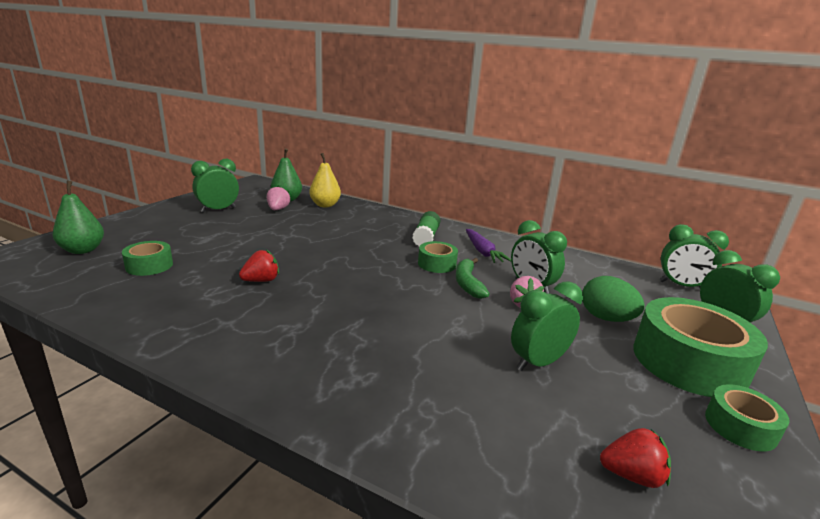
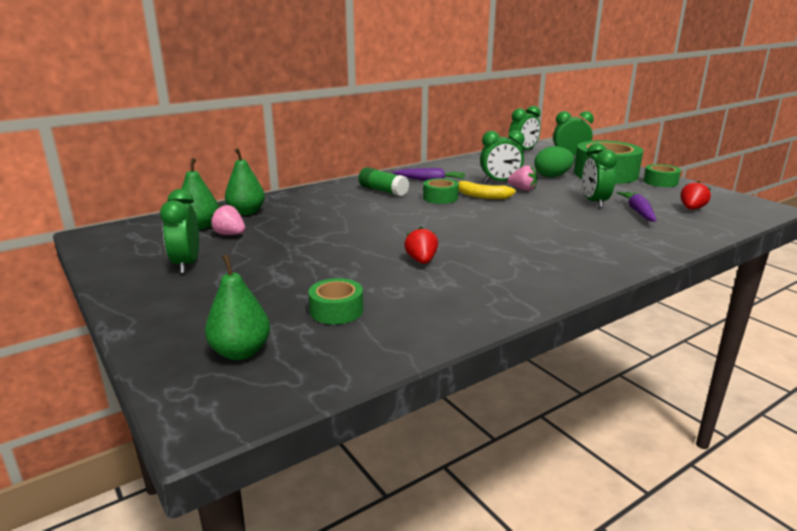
camera: 60 degrees left, 0 degrees up
(325, 205) = (246, 212): yellow pear -> green pear
(468, 284) = (482, 196): green banana -> yellow banana
(542, 408) = (638, 212): none -> purple carrot

